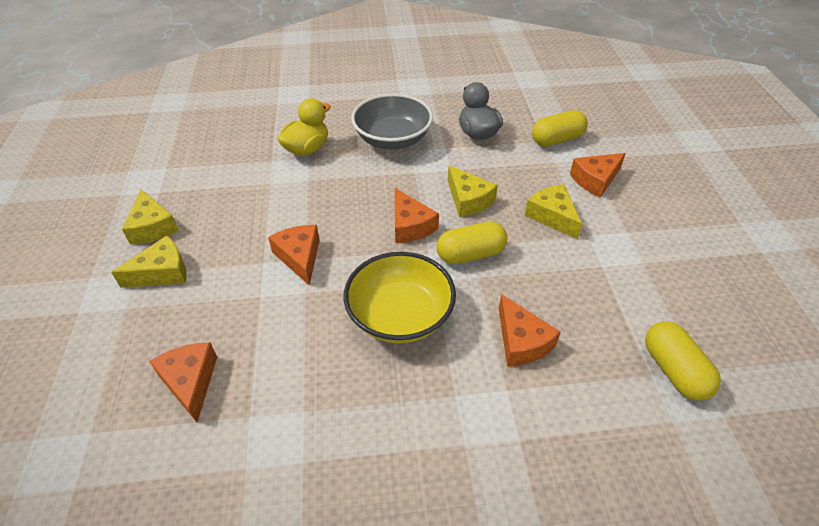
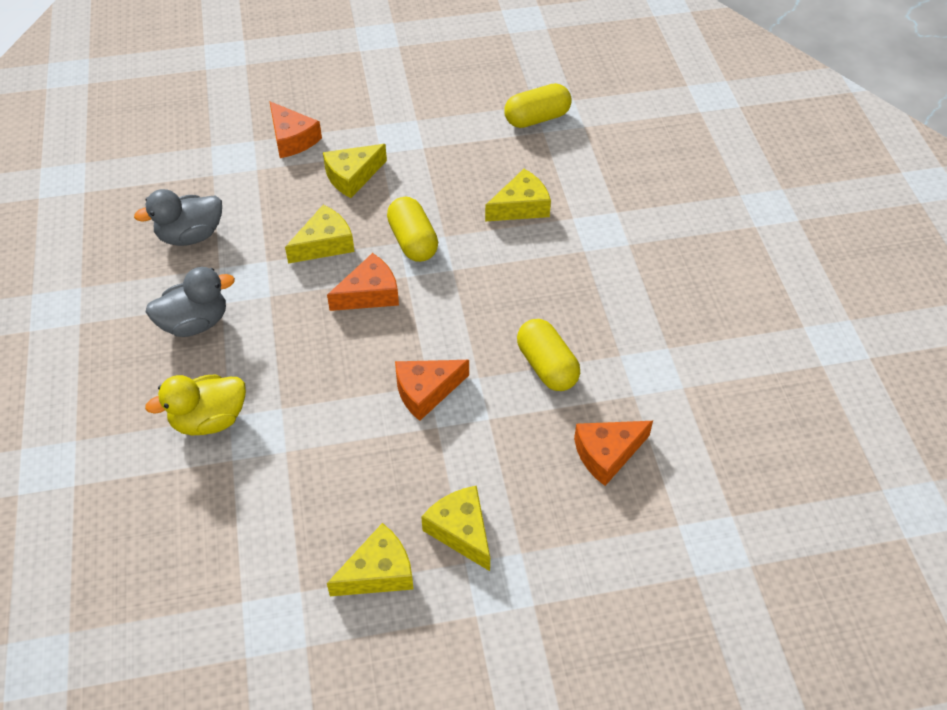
camera: 95 degrees left, 5 degrees up
(307, 149) = (209, 420): yellow duck -> yellow duck turned 60 degrees counterclockwise
(392, 139) = (195, 323): grey bowl -> grey duck
(400, 315) = (502, 293): yellow bowl -> none
(521, 341) = (521, 207): orange cheese -> yellow cheese
(557, 140) = (212, 164): yellow capsule -> yellow capsule (547, 366)

